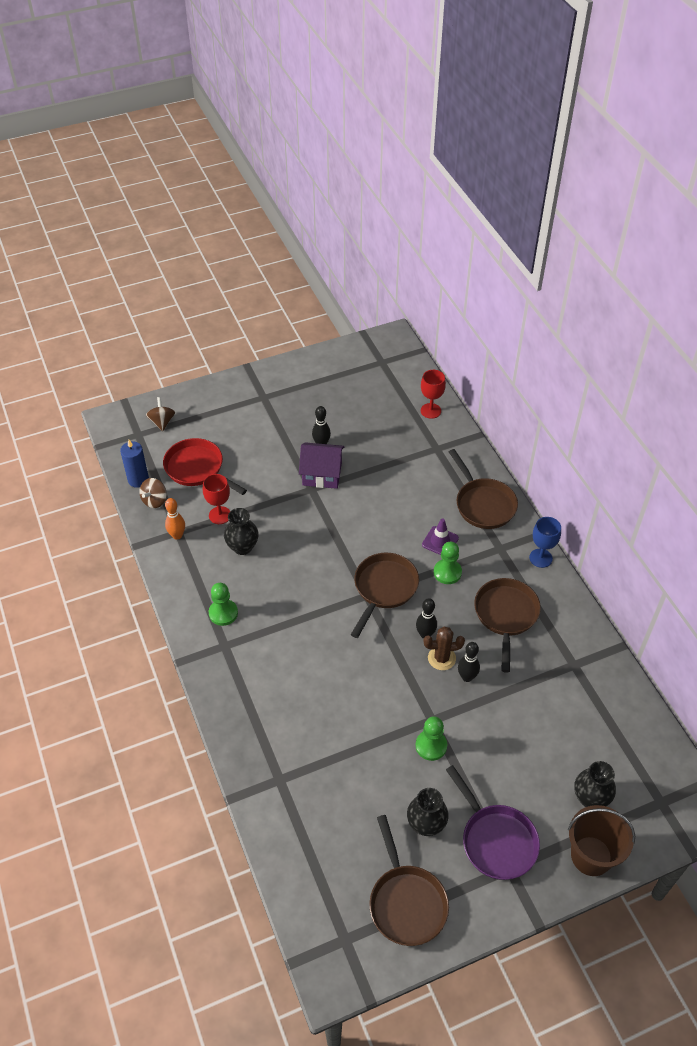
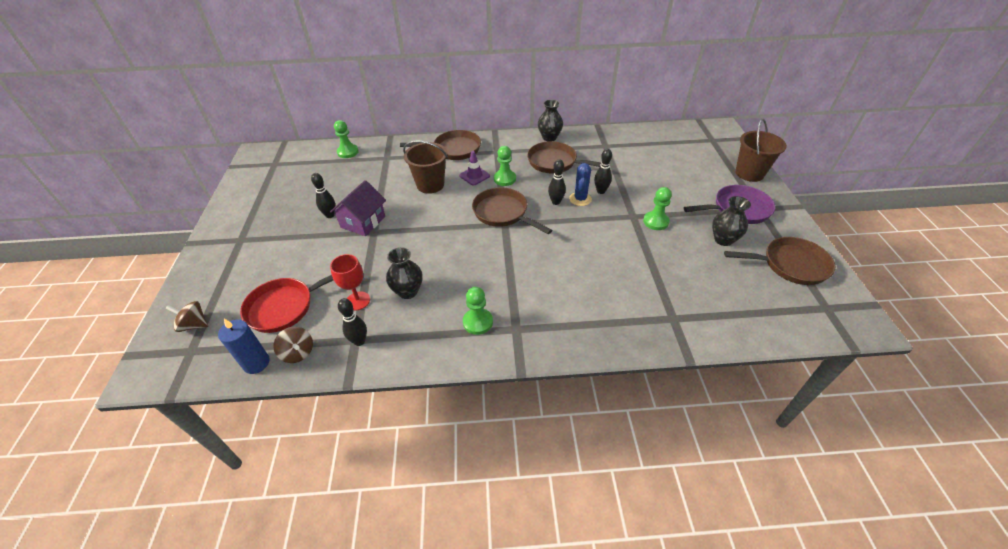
camera: 70 degrees left, 5 degrees down
(177, 535) = (359, 341): orange bowling pin -> black bowling pin
(405, 506) = (430, 185): none -> brown bucket
(430, 411) = (348, 152): red goblet -> green pawn
(441, 658) = (580, 199): brown cactus -> blue cactus
(540, 558) = (514, 138): blue goblet -> none
(590, 798) = (707, 163): black vase -> black vase (549, 137)

